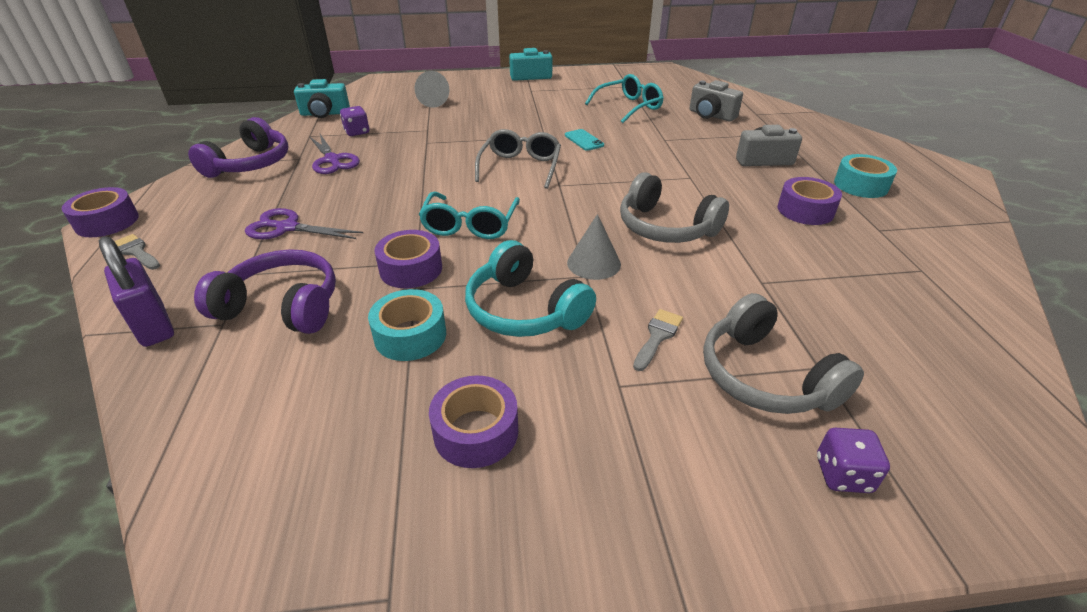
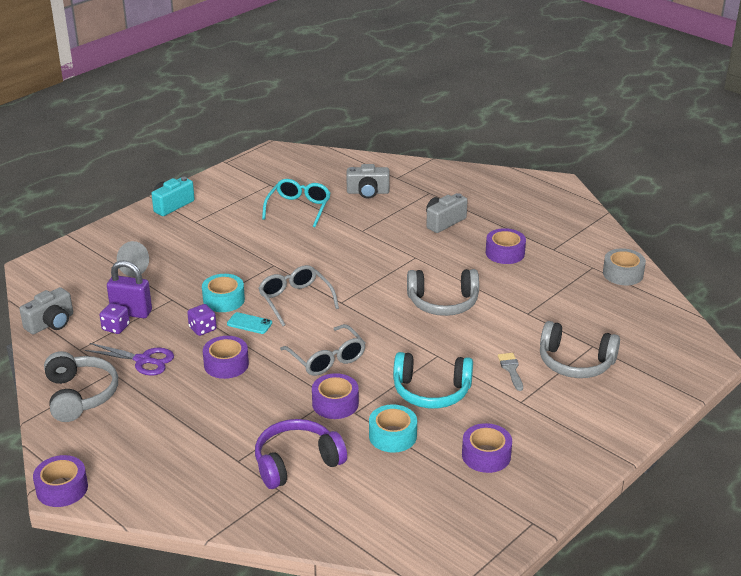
camera: 40 degrees left, 5 degrees down
(136, 252) = (133, 490): grey brush -> none
(154, 326) = (241, 513): purple padlock -> purple padlock (131, 312)
(250, 164) = (80, 395): purple headphones -> grey headphones
(287, 228) = (208, 422): purple scissors -> none
(324, 114) = (51, 323): turquoise camera -> grey camera
(382, 190) = (226, 364): none -> purple tape
(470, 225) = (327, 359): turquoise glasses -> grey glasses
(584, 140) = (307, 256): turquoise phone -> turquoise phone (249, 323)
(594, 263) = (432, 346): grey cone -> none
(843, 474) = (639, 387): purple dice -> purple dice (202, 329)
(860, 185) = (517, 218): turquoise tape -> turquoise tape (224, 300)
(967, 296) = (623, 274): none -> grey tape

